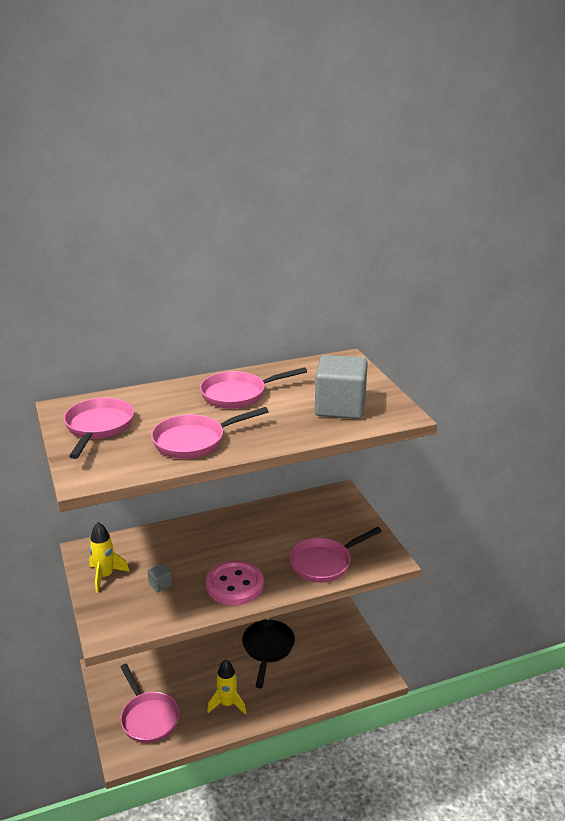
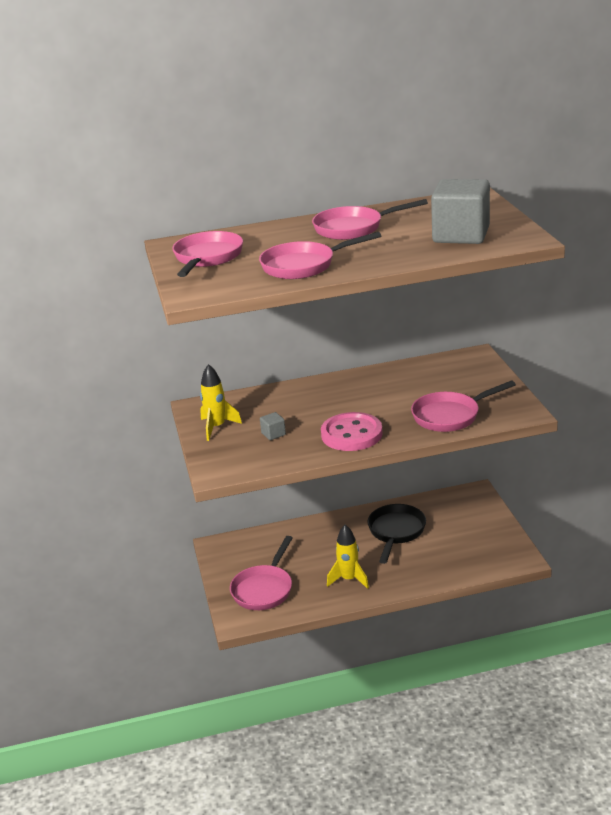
camera: 10 degrees right, 0 degrees up
(148, 717) = (264, 589): pink pan -> pink pan turned 45 degrees clockwise

